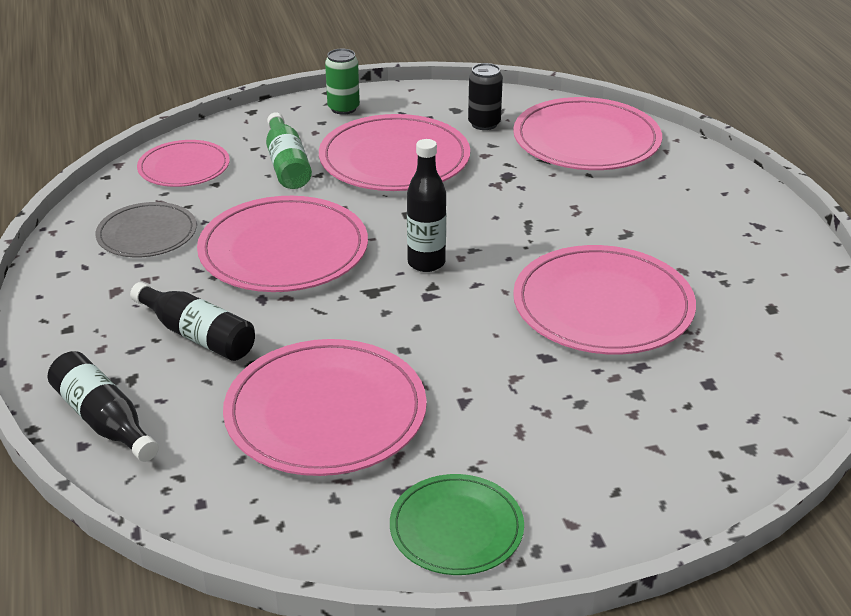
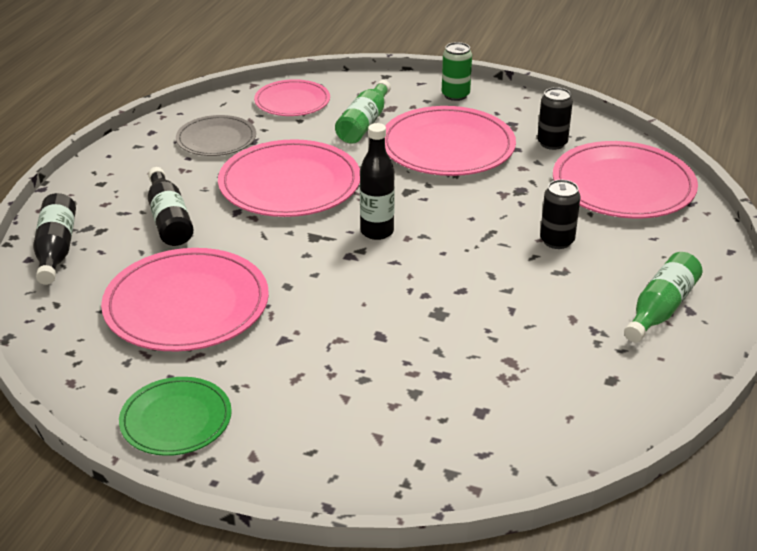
camera: 35 degrees right, 0 degrees up
(591, 209) = (557, 241): none -> black can
(603, 306) = (471, 318): pink plate -> none
(737, 233) = (661, 309): none -> green bottle

